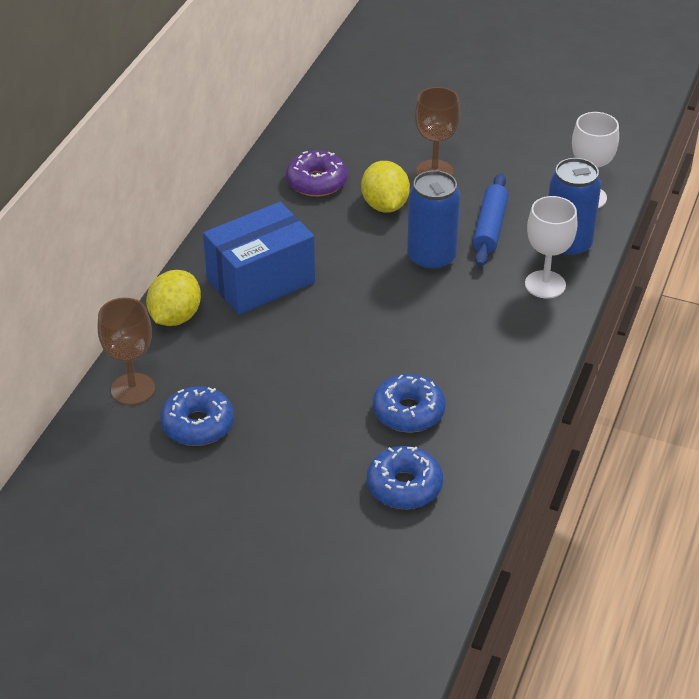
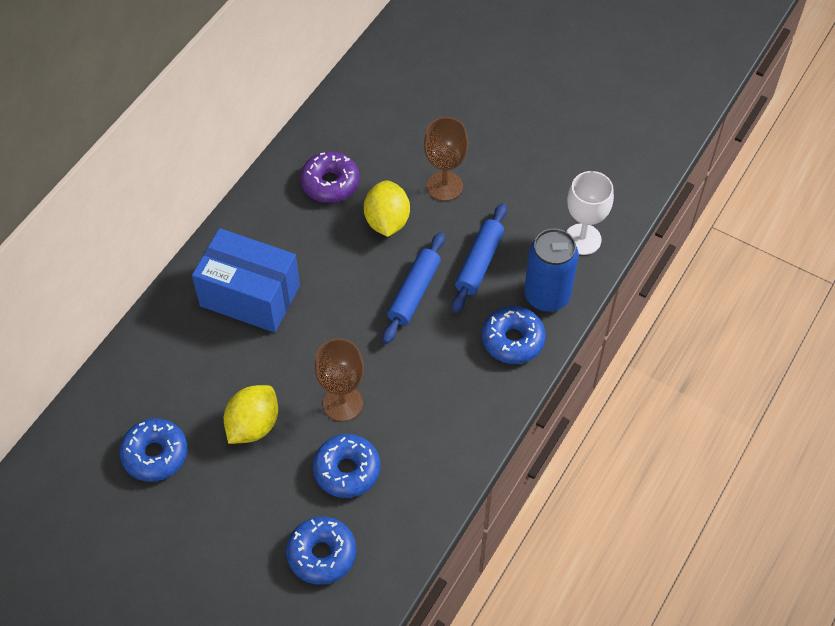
camera: 10 degrees right, 15 degrees up
(133, 389) = (107, 404): brown goblet -> brown goblet (343, 403)
(175, 317) = (163, 327): yellow lemon -> yellow lemon (253, 425)
(260, 281) = (250, 296): blue box -> blue box turned 45 degrees clockwise
(431, 259) = (414, 293): blue can -> blue rolling pin
(545, 284) = (513, 340): white goblet -> blue donut

